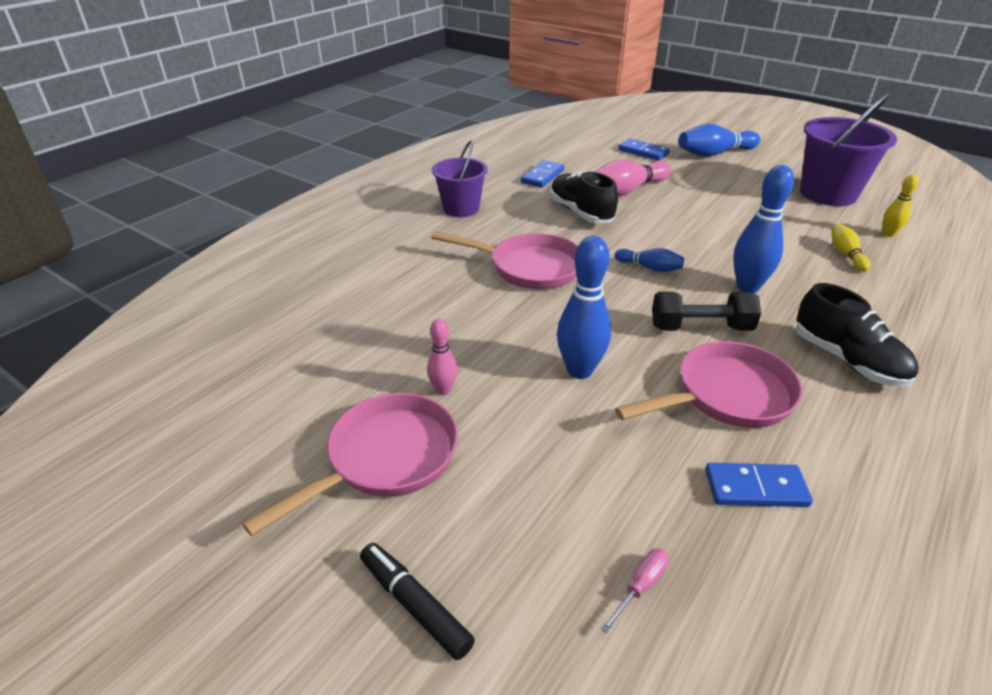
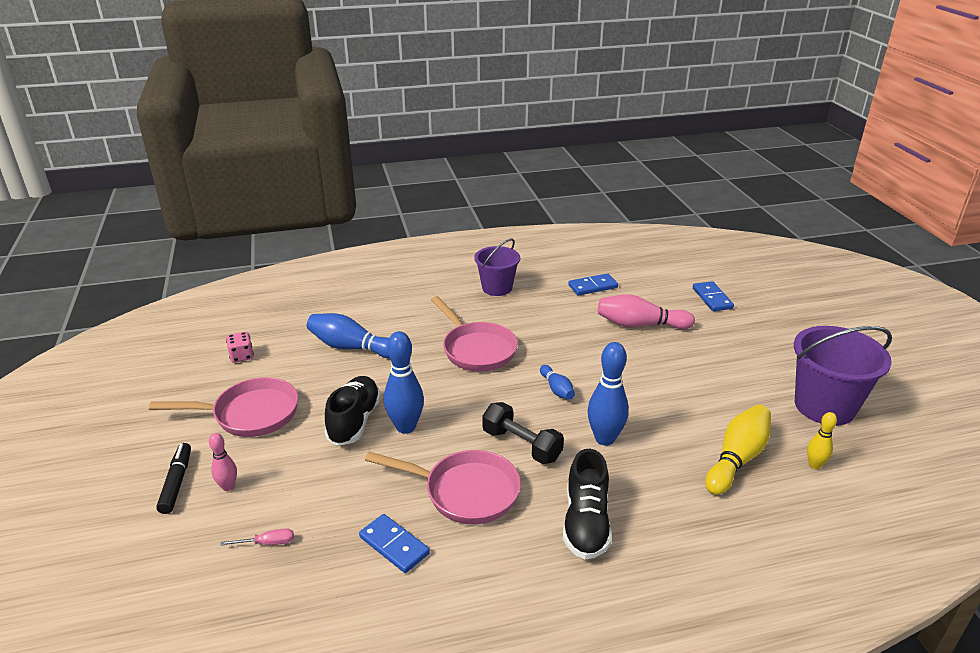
camera: 40 degrees right, 5 degrees down
(268, 402) = (241, 356): none -> pink dice
(443, 390) = (322, 396): pink bowling pin -> pink bowling pin (228, 487)
(580, 212) = (575, 327): black shoe -> black shoe (354, 421)
(714, 153) = (778, 325): blue bowling pin -> blue bowling pin (352, 347)
(846, 254) = (737, 459): yellow bowling pin -> yellow bowling pin, size x1.79

